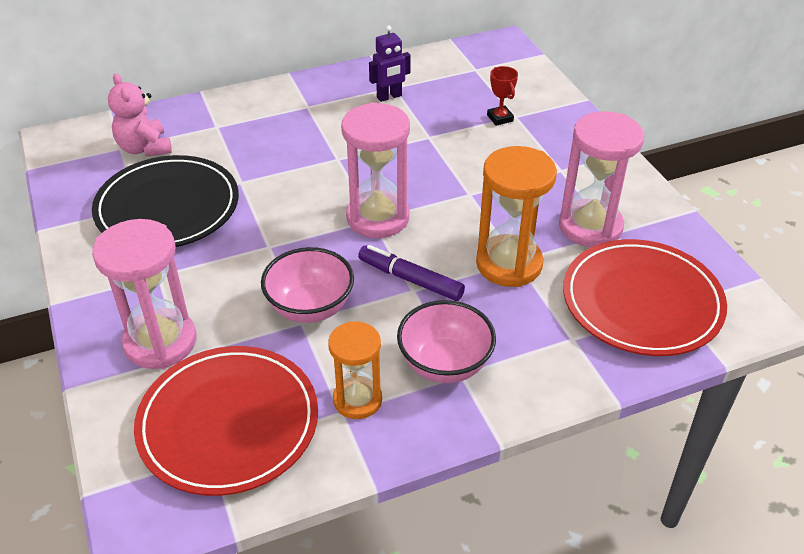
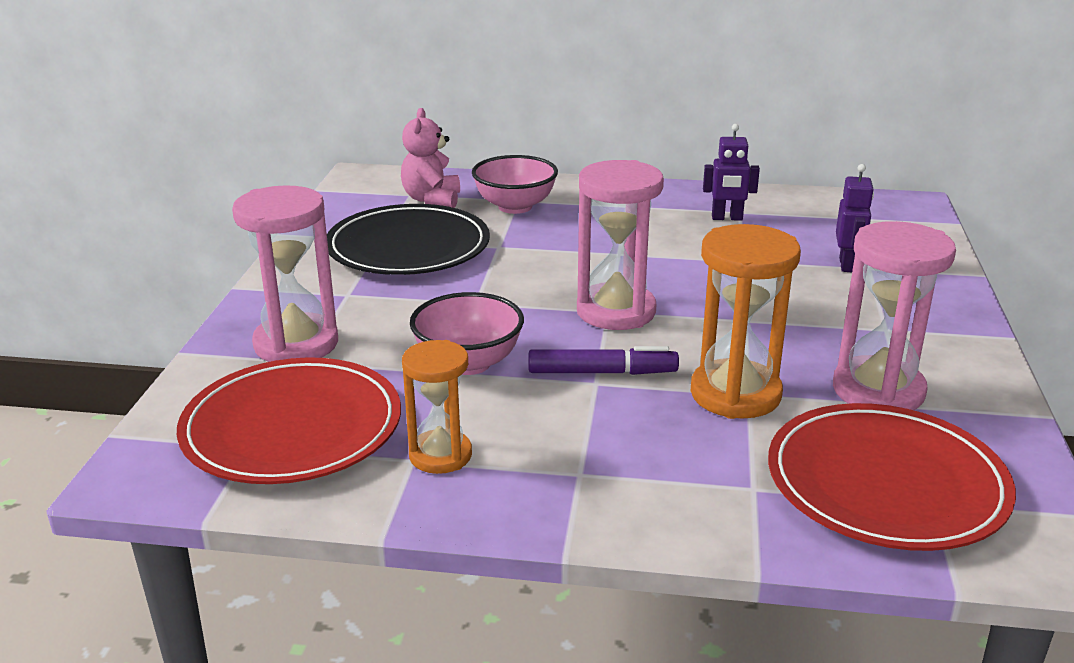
camera: 30 degrees right, 15 degrees down
(410, 279) = (602, 372): purple marker -> purple marker turned 120 degrees clockwise
(445, 364) = (569, 458): pink bowl -> pink bowl (515, 206)
(500, 118) = (847, 265): red trophy -> purple robot

